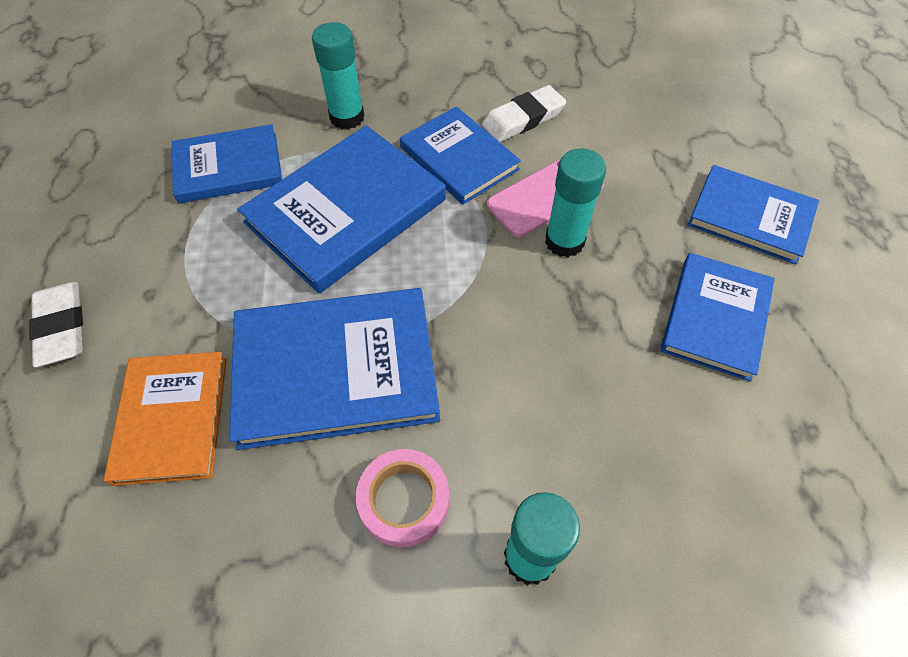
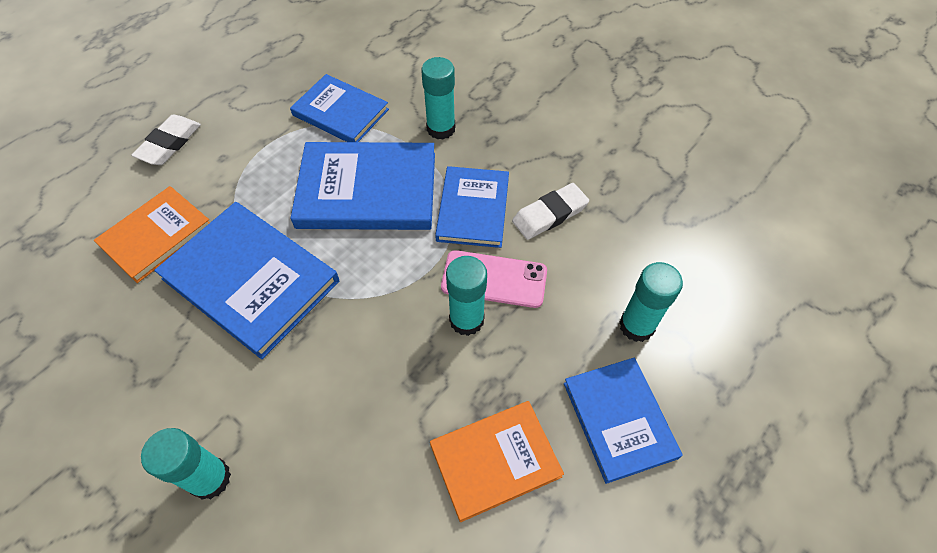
camera: 45 degrees right, 0 degrees up
(404, 500) = (195, 383): pink tape -> none
(523, 119) = (550, 214): white eraser -> white eraser turned 45 degrees counterclockwise
(680, 148) = (636, 326): none -> turquoise glue stick
(715, 317) = (495, 460): blue book -> orange book

